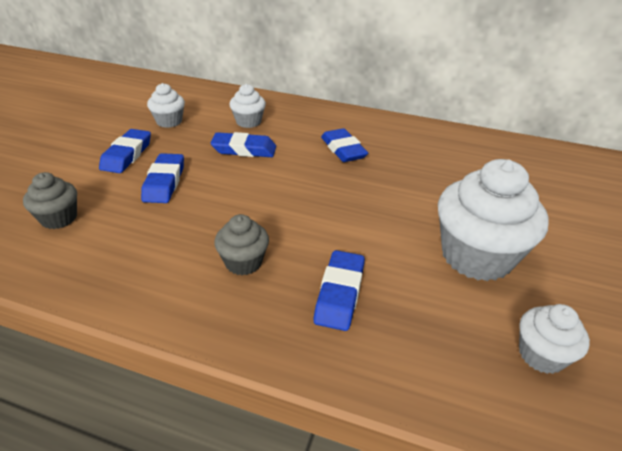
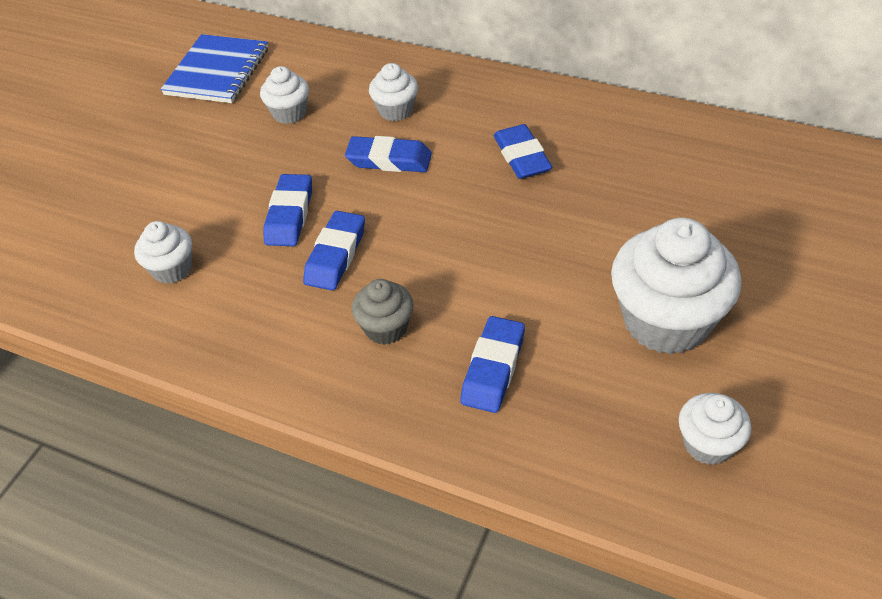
camera: 10 degrees right, 10 degrees up
(59, 218) = (172, 269): grey cupcake -> white cupcake
(118, 98) = (217, 71): none -> blue notebook
(127, 155) = (240, 172): blue eraser -> blue eraser (335, 255)

